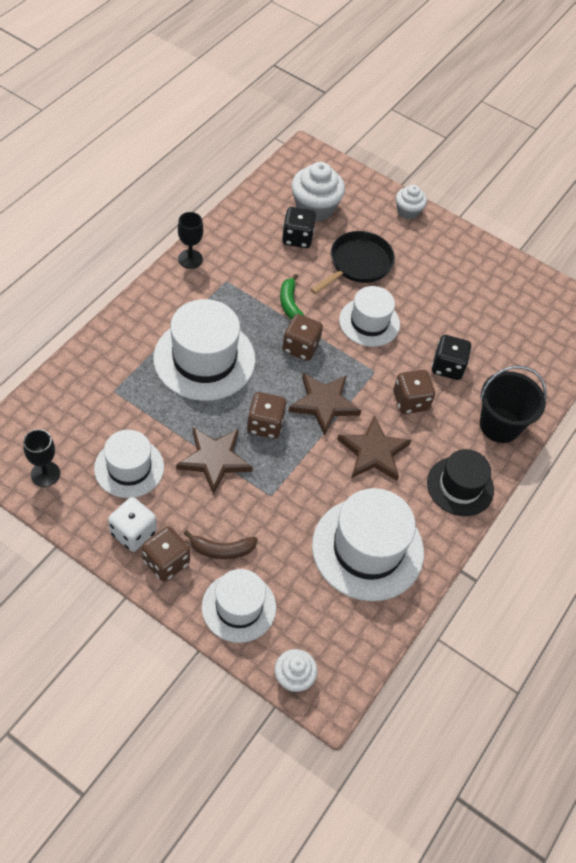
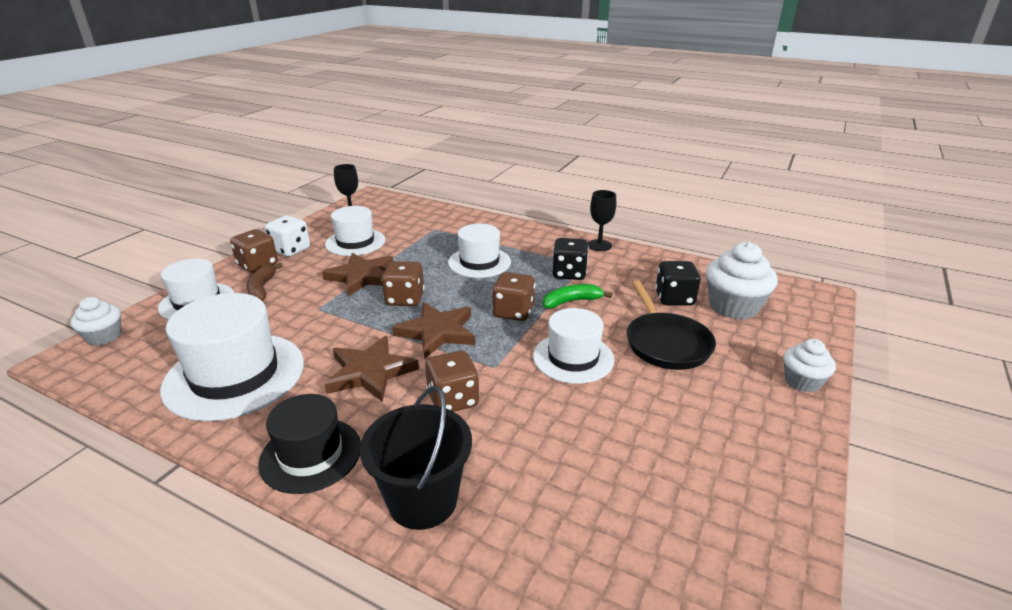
camera: 90 degrees right, 25 degrees down
(204, 359) = (479, 262): white hat -> white hat, size x0.63
(358, 264) = (665, 343): black pan -> black pan turned 45 degrees clockwise
(447, 367) = (523, 434): black dice -> black dice (569, 273)

